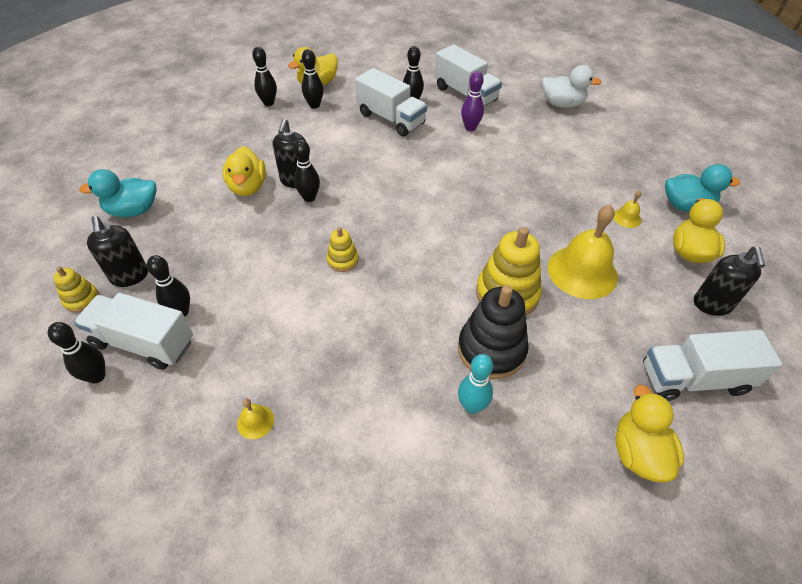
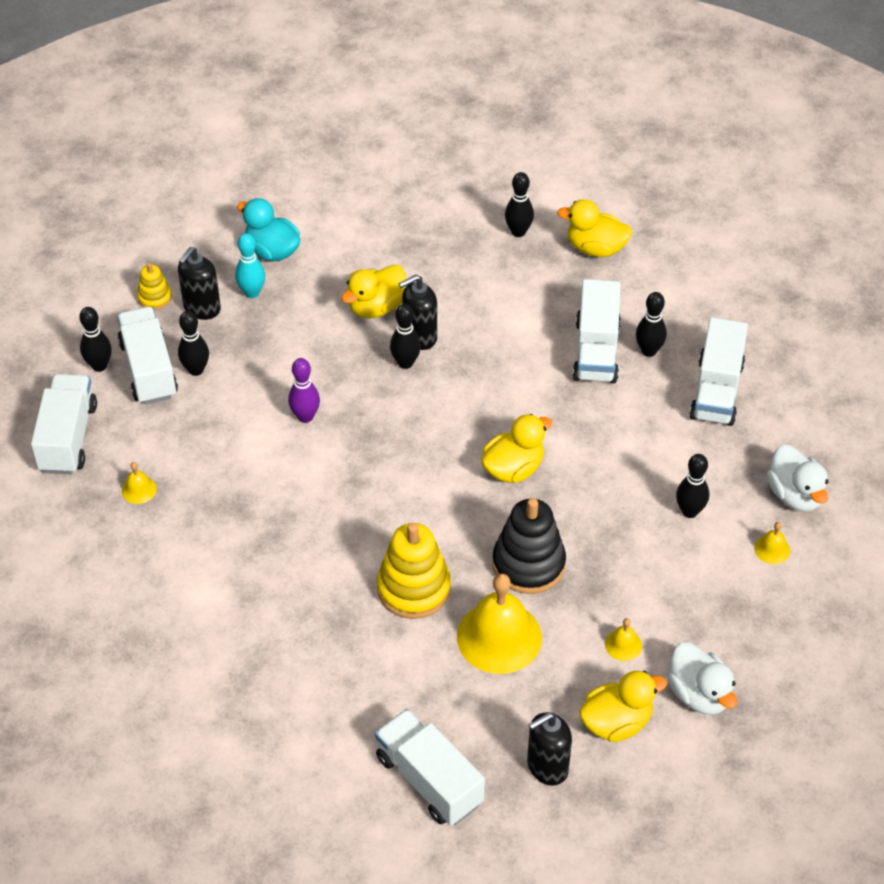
camera: 55 degrees right, 0 degrees up
(142, 447) = (68, 438): none -> white truck
(314, 105) = (553, 271): black bowling pin -> black bowling pin (689, 511)
(342, 260) = (347, 440): yellow stacking toy -> none
(470, 127) = (652, 429): purple bowling pin -> purple bowling pin (305, 417)
(472, 406) = (264, 623): turquoise bowling pin -> turquoise bowling pin (252, 292)
(491, 350) = (335, 608): black stacking toy -> black stacking toy (528, 564)
(594, 129) = (772, 549): none -> yellow bell
(638, 452) = (309, 762): yellow duck -> yellow duck (513, 468)
(686, 206) = (699, 694): turquoise duck -> white duck

